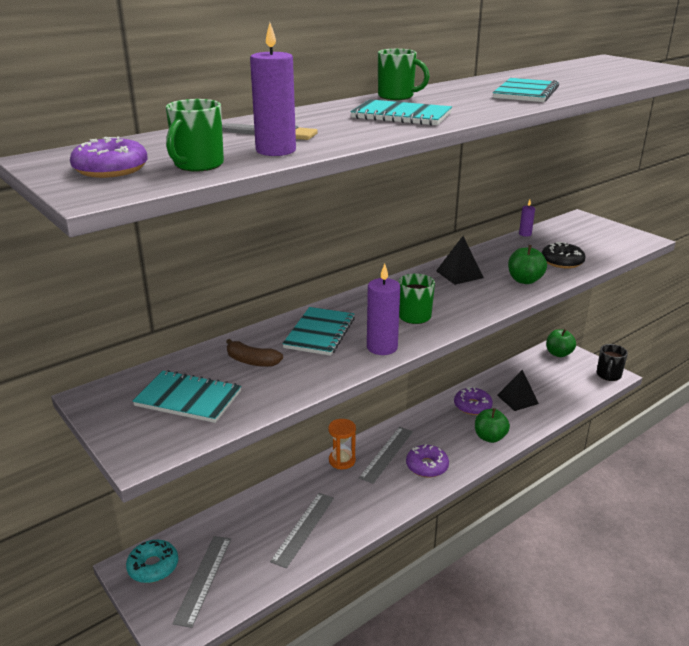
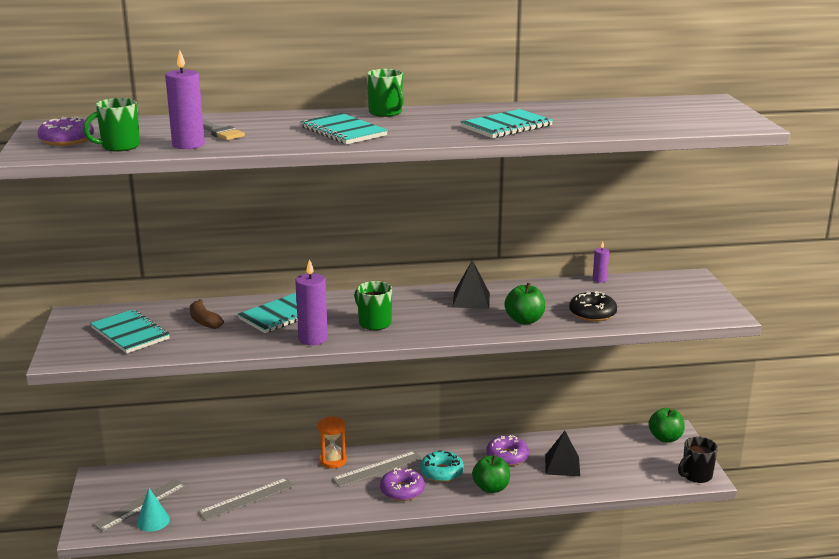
camera: 30 degrees right, 5 degrees down
(153, 566) = (115, 483): turquoise donut -> turquoise donut (442, 472)
(234, 591) = (153, 521): none -> turquoise cone

